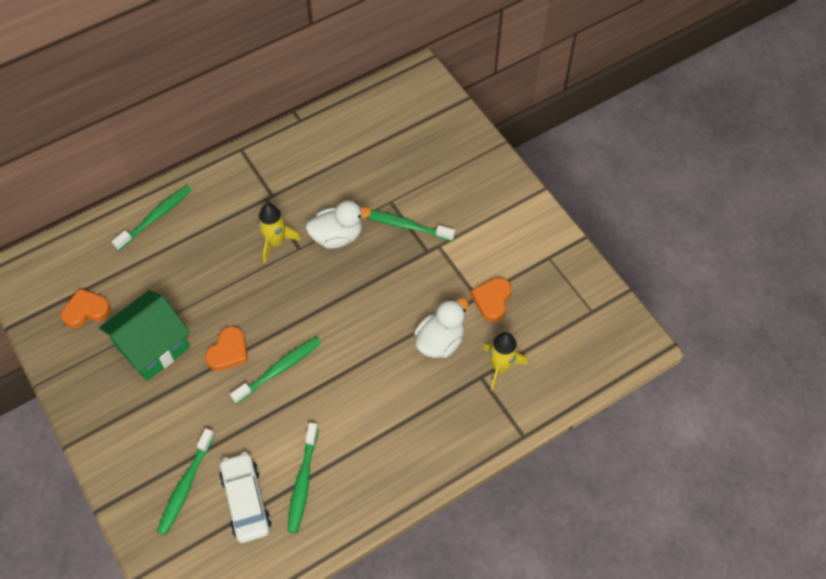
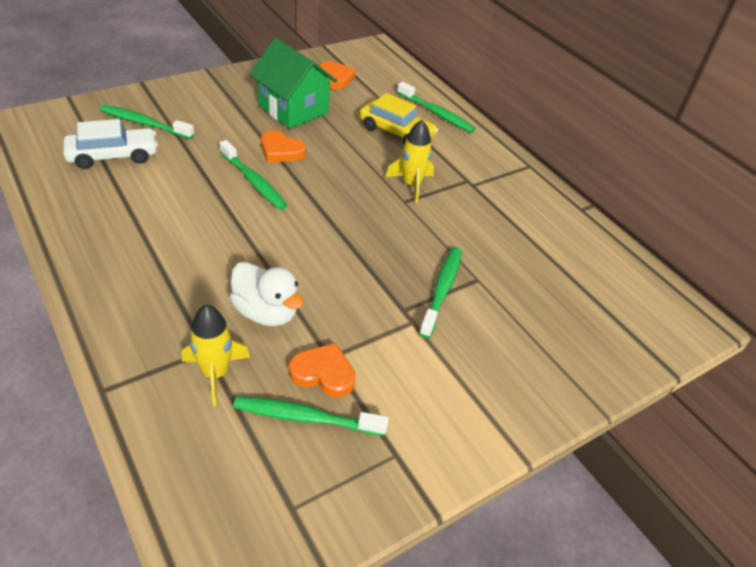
camera: 85 degrees right, 15 degrees down
(192, 253) = (396, 132): none -> yellow car
(303, 482) = (118, 192): green toothbrush -> green toothbrush (306, 417)
(337, 236) = (421, 230): white duck -> none

